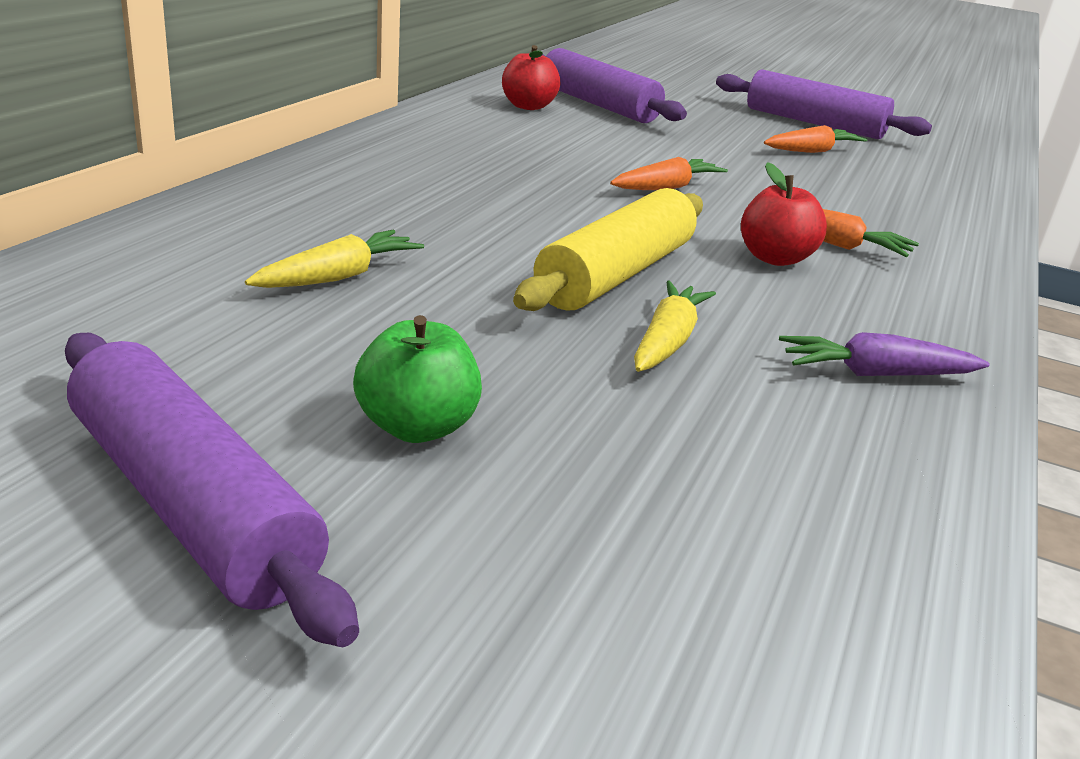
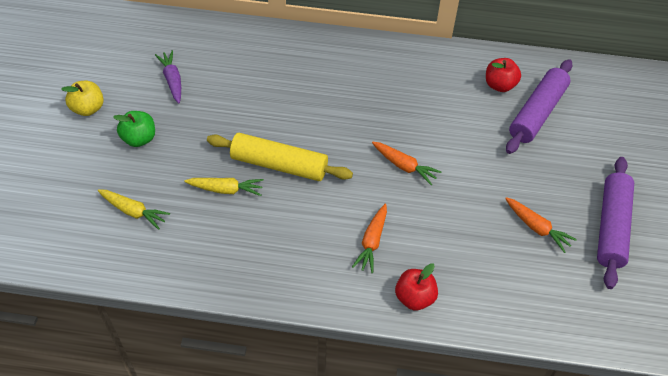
camera: 75 degrees right, 25 degrees up
(191, 504) = (88, 108): purple rolling pin -> yellow apple
(339, 276) = (229, 89): yellow carrot -> yellow carrot (134, 211)
(774, 258) = (334, 218): red apple -> red apple (414, 297)
(874, 374) = (231, 257): purple carrot -> purple carrot (172, 80)

